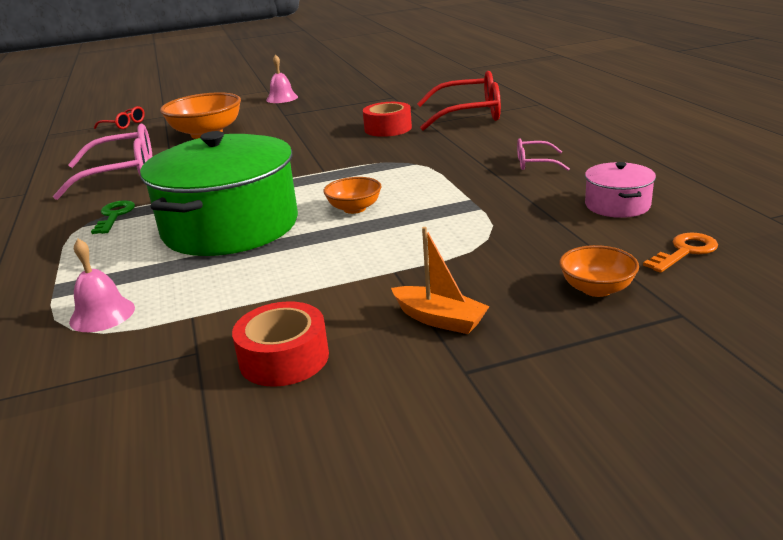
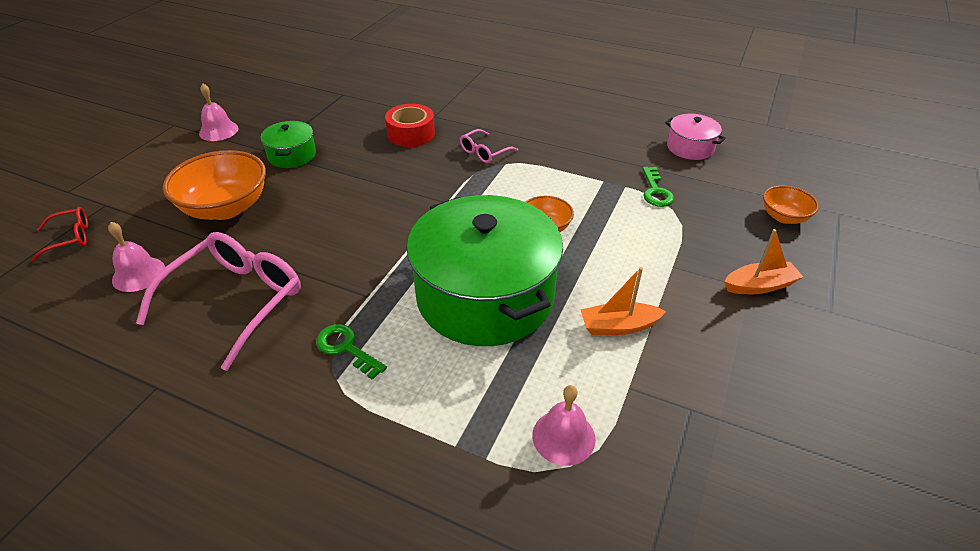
camera: 50 degrees left, 15 degrees up
(114, 148) = (138, 274): none -> pink bell
(267, 282) = (618, 326): none -> orange boat
(284, 358) = (743, 372): red tape -> none
(292, 120) = (292, 155): none -> green pot
(469, 114) = (451, 95): red glasses -> none
(501, 221) = (655, 191): none -> green key
(534, 163) = (585, 130): pink glasses -> pink glasses (484, 152)
(685, 251) = (774, 168): orange key -> none

